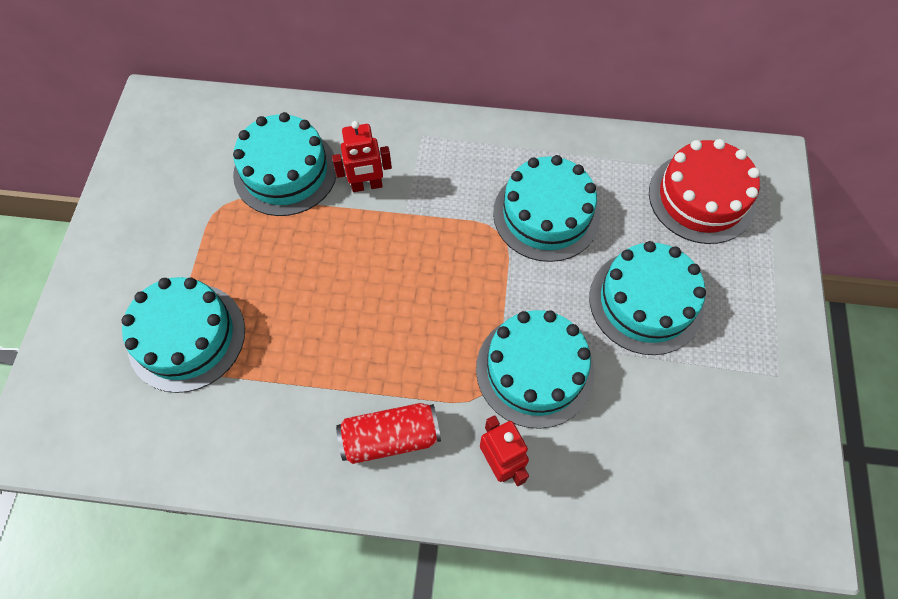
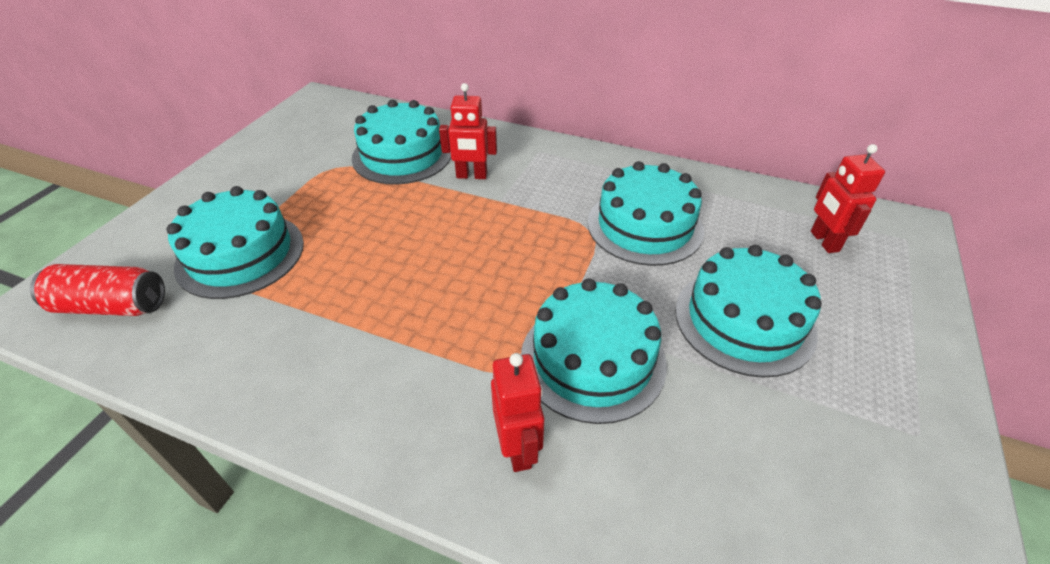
camera: 15 degrees right, 20 degrees down
(390, 437) = (397, 389): red can -> red can (112, 306)
(701, 198) = (824, 241): red cake -> red robot

